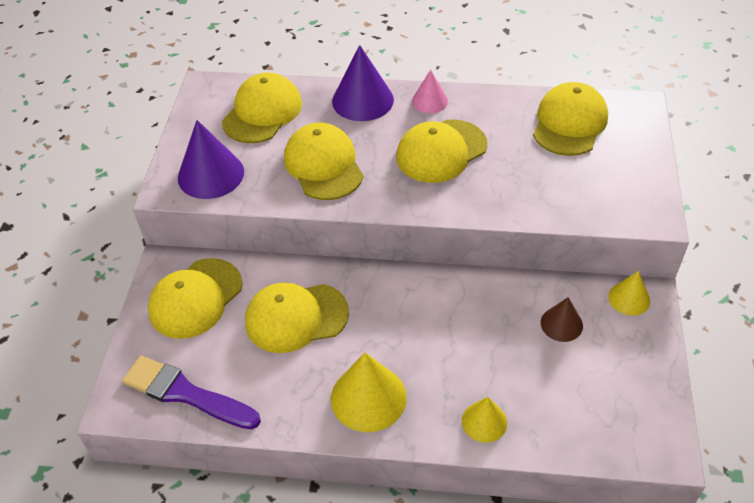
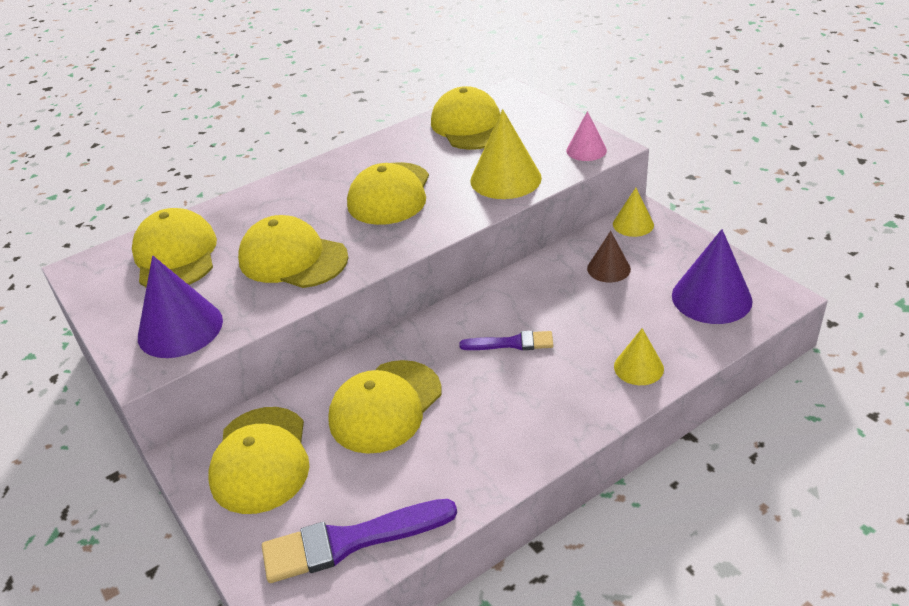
camera: 40 degrees left, 10 degrees down
(362, 100) = (269, 197): purple cone -> purple cone (711, 298)
(368, 397) = (527, 418): yellow cone -> yellow cone (505, 179)
(422, 333) = (511, 343): none -> purple brush
(429, 101) = (334, 168): pink cone -> pink cone (586, 150)

